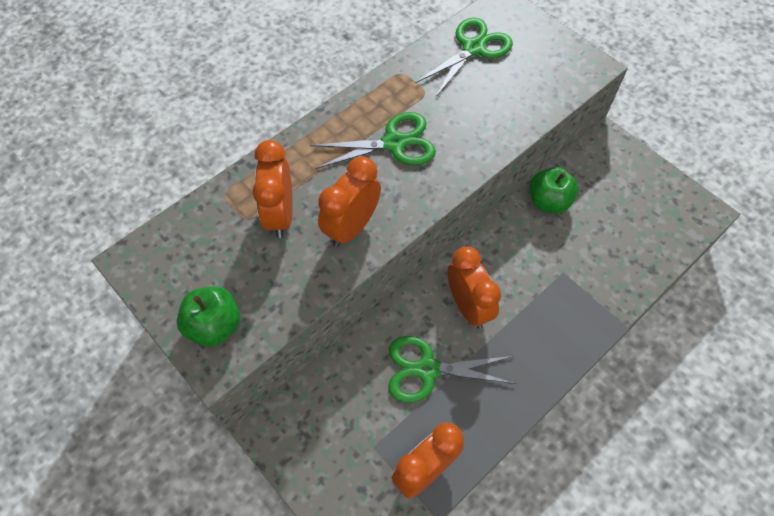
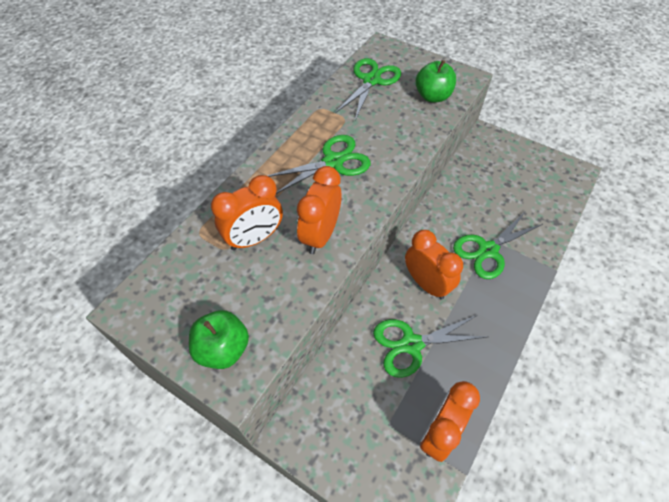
camera: 15 degrees left, 5 degrees down
(280, 214) = (254, 238): orange clock -> orange clock turned 105 degrees counterclockwise
(548, 201) = (459, 188): green apple -> green apple (432, 96)
(554, 284) = (488, 250): none -> green scissors

